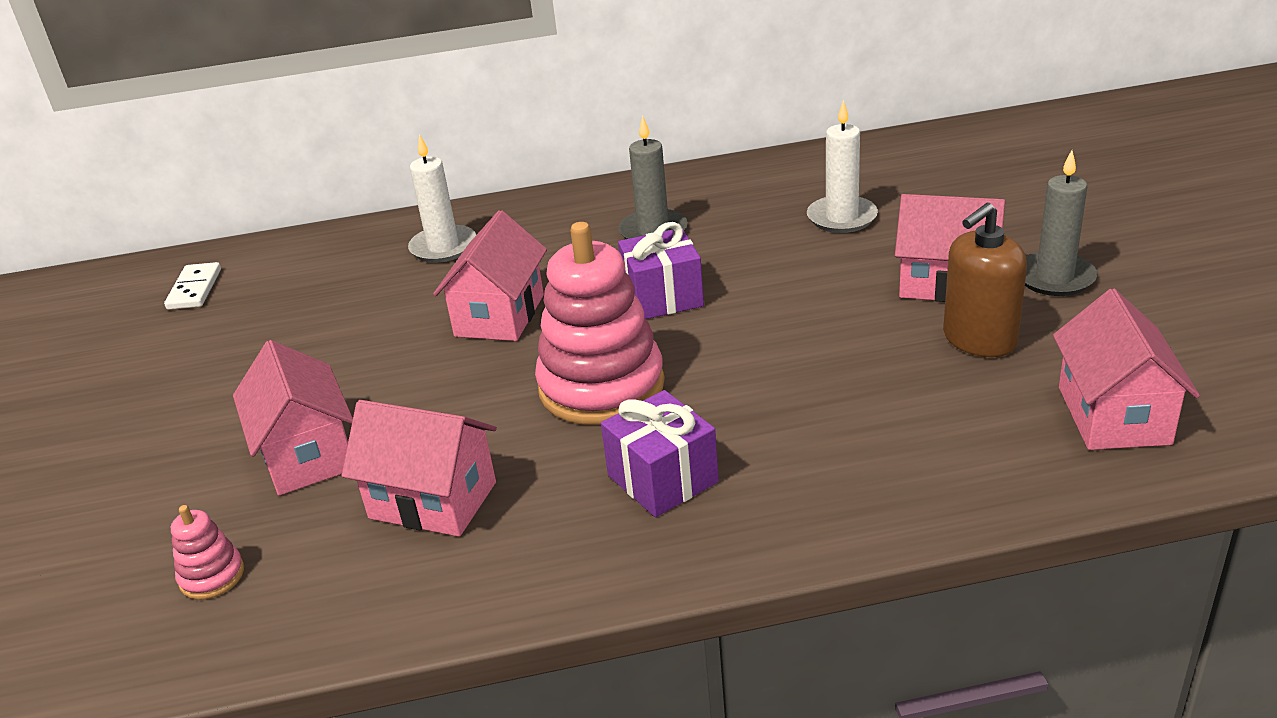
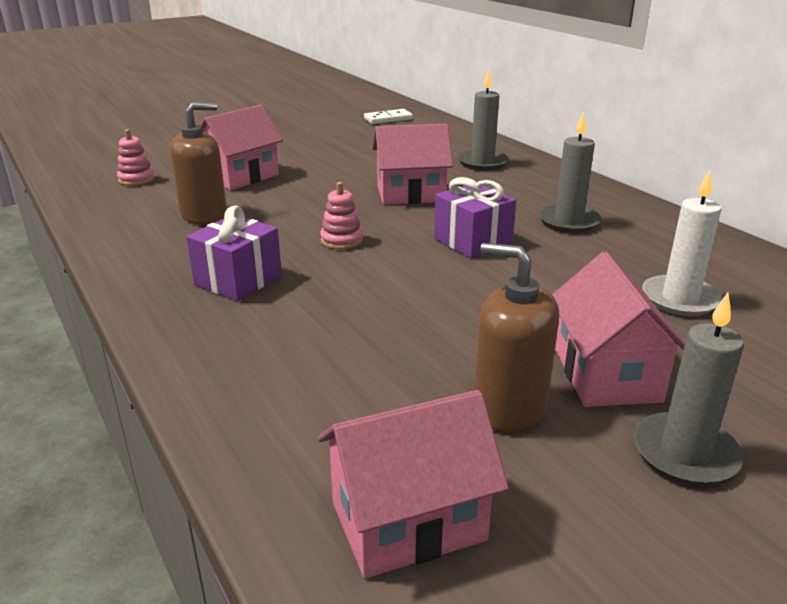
camera: 65 degrees right, 5 degrees down
(432, 500) = (204, 215): pink house -> brown soap dispenser
(443, 247) = (482, 162): white candle -> grey candle
(601, 386) = (341, 240): pink stacking toy -> pink stacking toy, size x0.43

